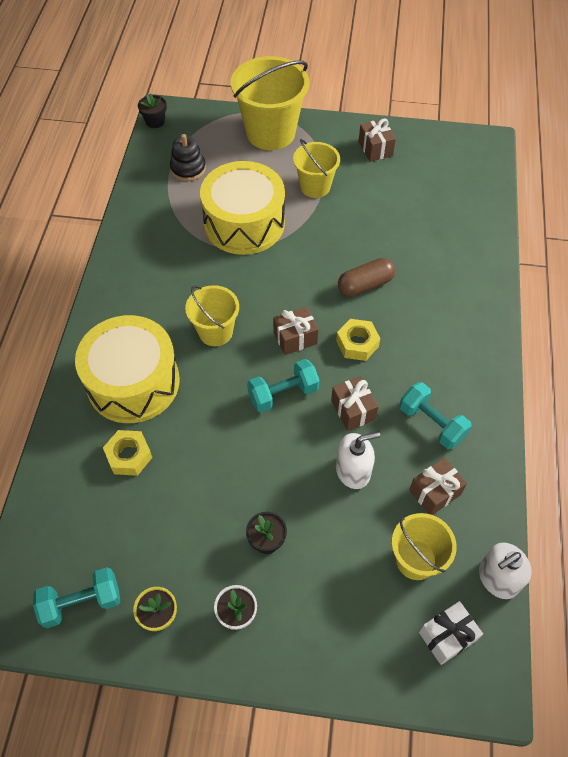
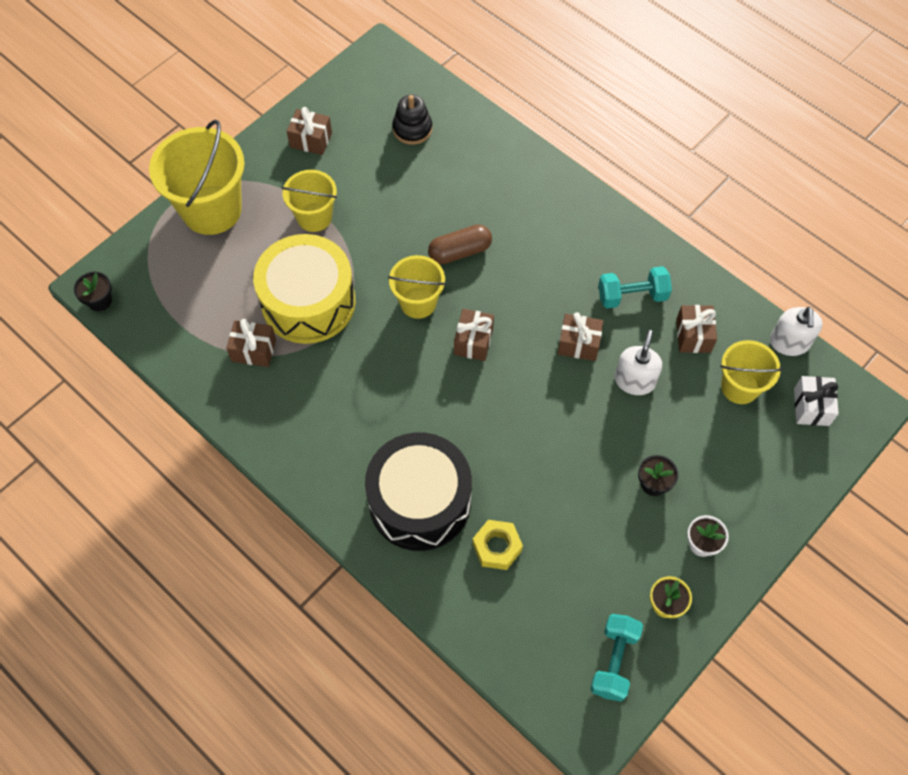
camera: 55 degrees left, 5 degrees up
(133, 382) = (420, 501): yellow drum -> black drum
(181, 216) = (253, 350): none -> brown gift
(188, 169) = (195, 308): black stacking toy -> black stacking toy (412, 129)
(215, 332) = (417, 401): yellow bucket -> yellow bucket (418, 302)
(283, 394) = (524, 386): turquoise dumbbell -> none
(357, 343) = (516, 298): yellow nut -> none
(365, 285) = (460, 251): brown capsule -> brown capsule turned 60 degrees clockwise

